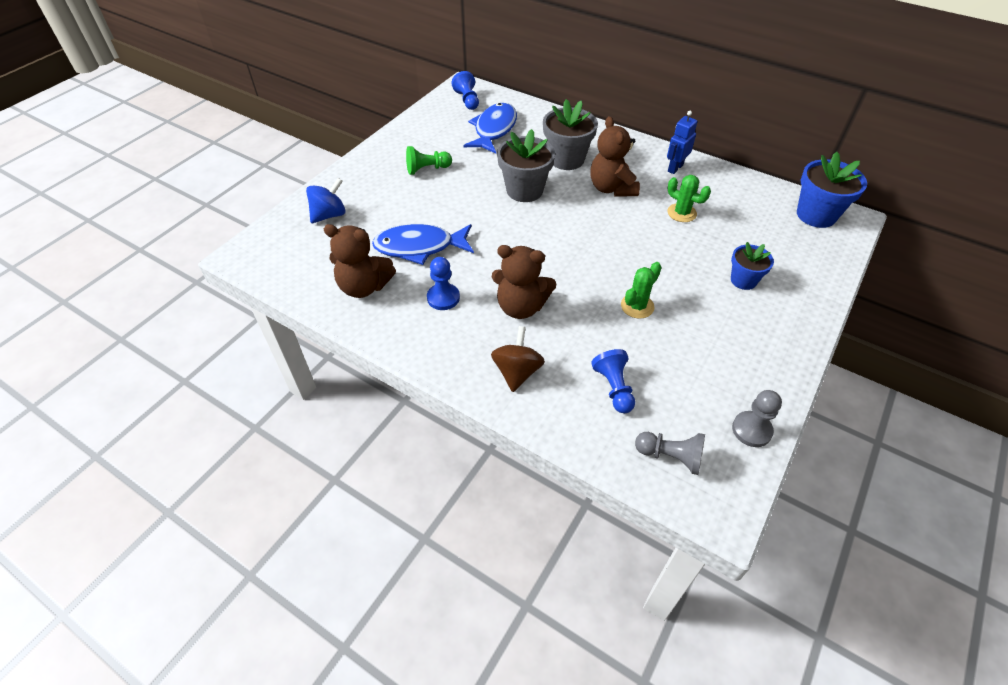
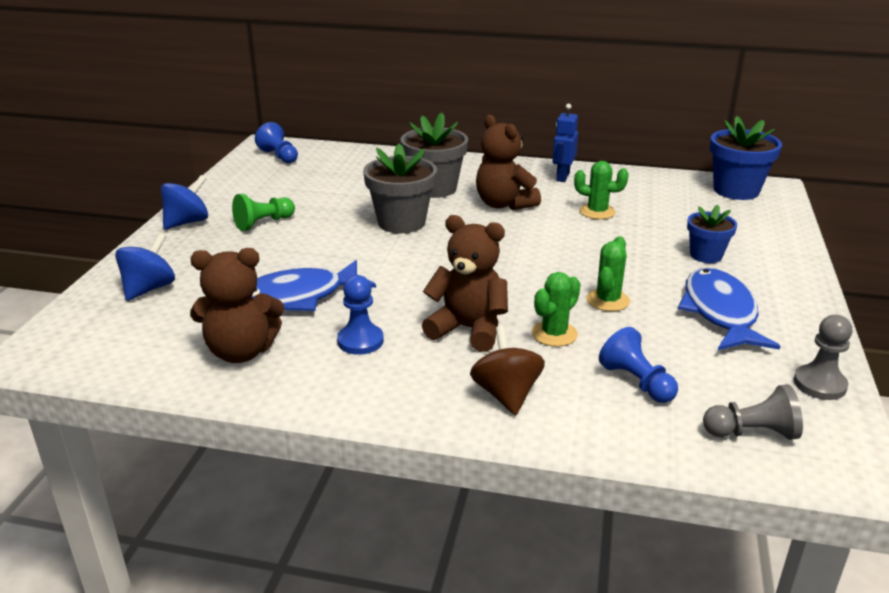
camera: 20 degrees left, 20 degrees down
(377, 156) = (187, 222): none -> blue spinning top
(494, 130) = (329, 176): blue fish -> blue fish (720, 312)
(521, 307) = (468, 329): brown teddy bear -> brown teddy bear turned 150 degrees counterclockwise
(579, 327) = (554, 334): none -> green cactus

